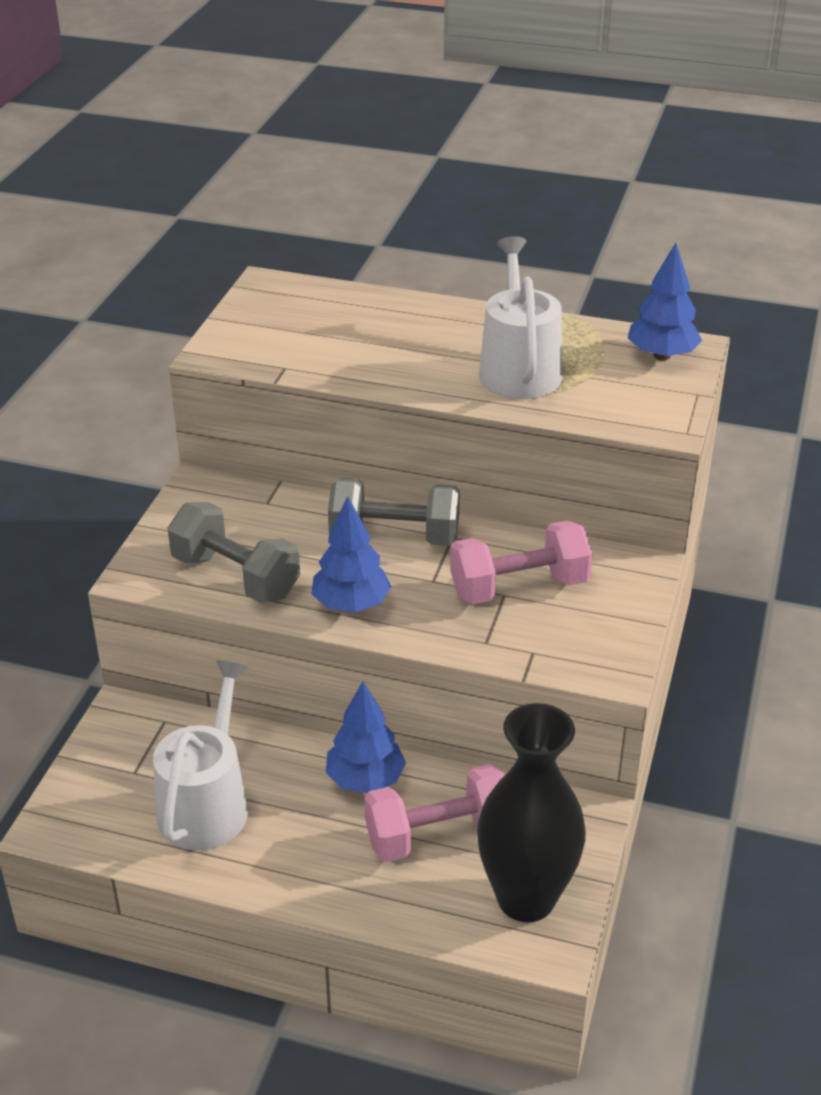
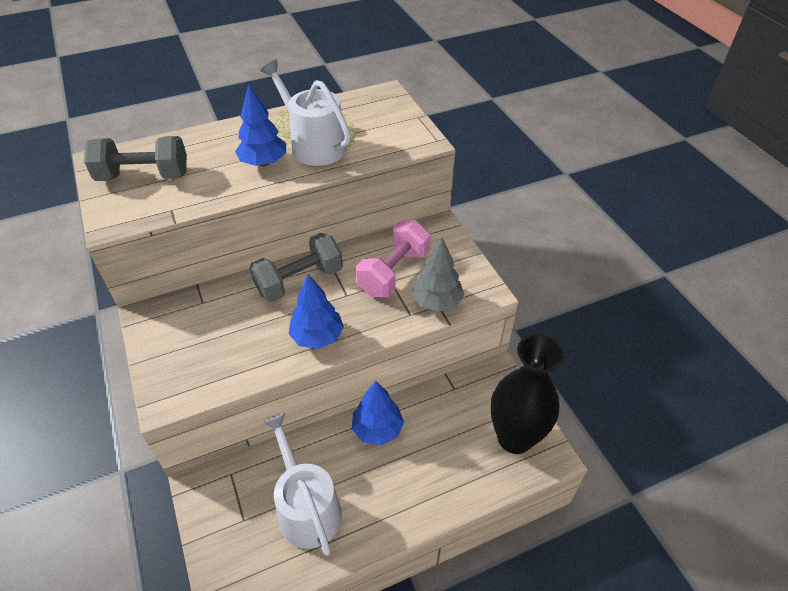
camera: 40 degrees left, 10 degrees up
(235, 577) = (231, 361): grey dumbbell -> grey dumbbell (143, 176)
(438, 835) = (443, 434): pink dumbbell -> none
(535, 647) = (436, 301): none -> grey tree
(661, 356) = (378, 104): blue tree -> blue tree (263, 163)

